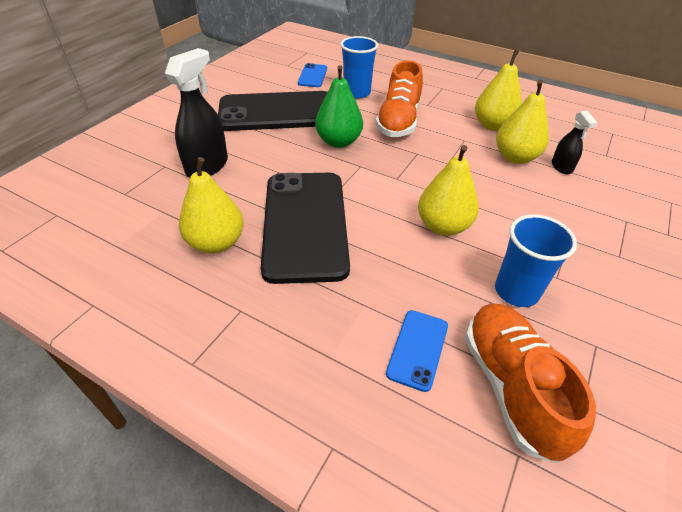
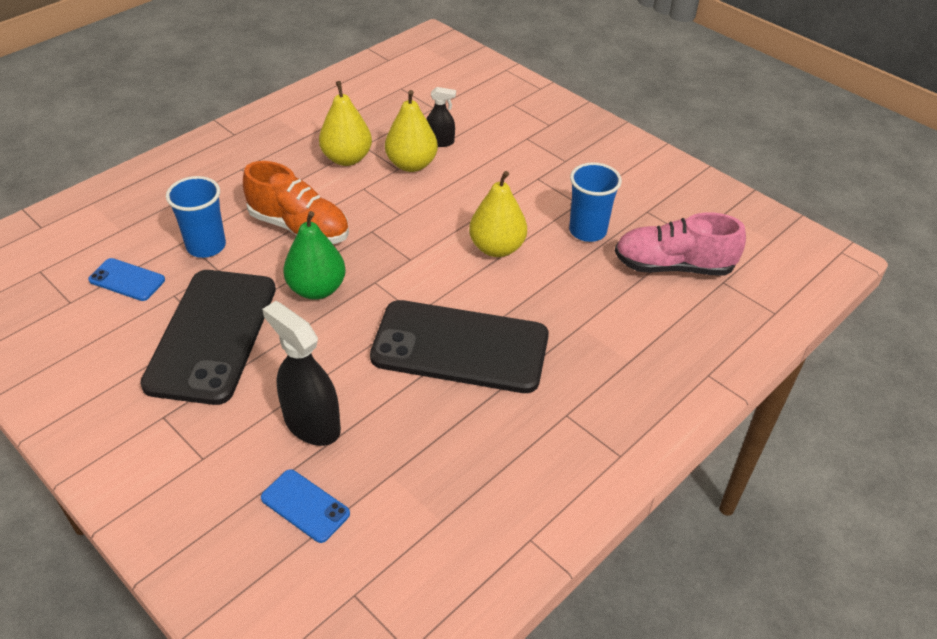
camera: 75 degrees left, 0 degrees up
(216, 243) = (465, 425): yellow pear -> none
(417, 349) = (632, 306): blue phone -> blue phone (305, 506)
(511, 386) = (673, 266): orange shoe -> pink shoe

